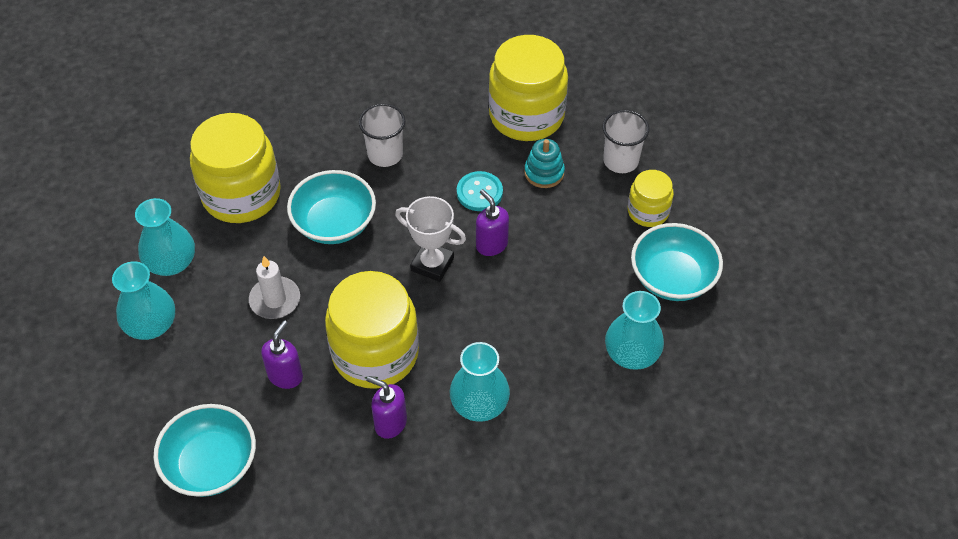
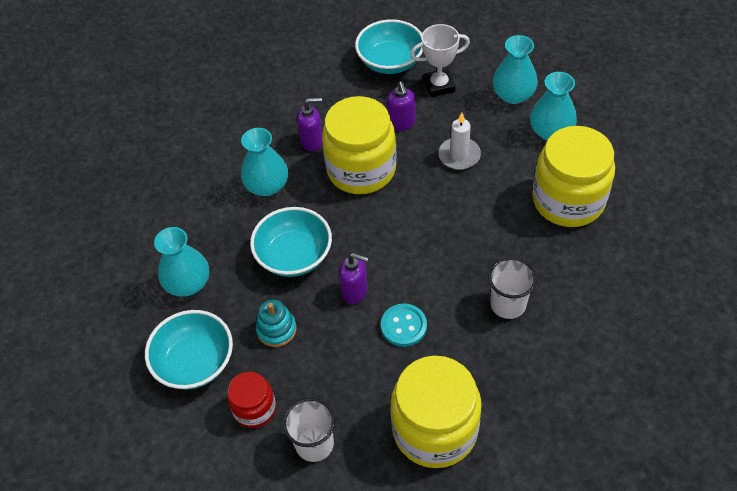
camera: 145 degrees right, 0 degrees up
(334, 223) = (481, 227): turquoise bowl -> turquoise bowl (294, 256)
(432, 264) = (383, 247): white trophy -> white trophy (439, 86)
(544, 173) = (369, 382): turquoise stacking toy -> turquoise stacking toy (276, 329)
(648, 211) = (254, 409): yellow jar -> red jar

